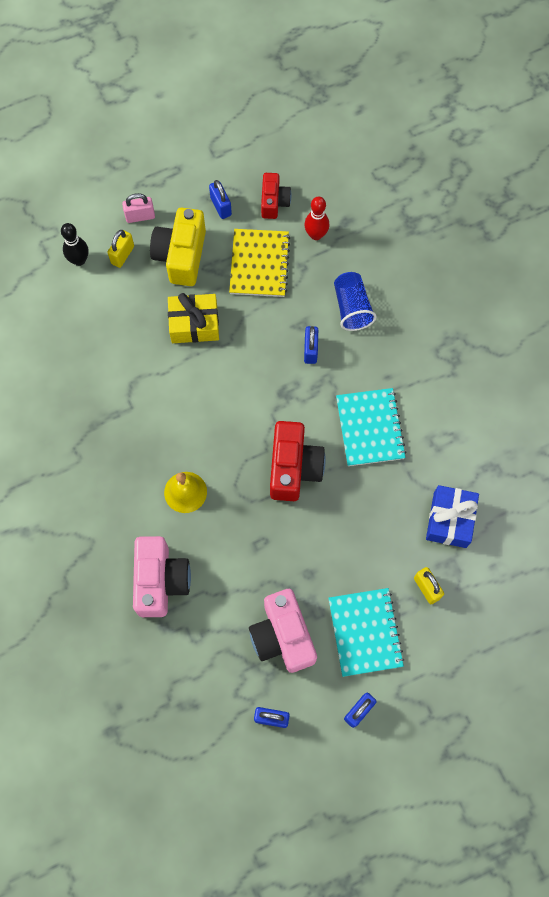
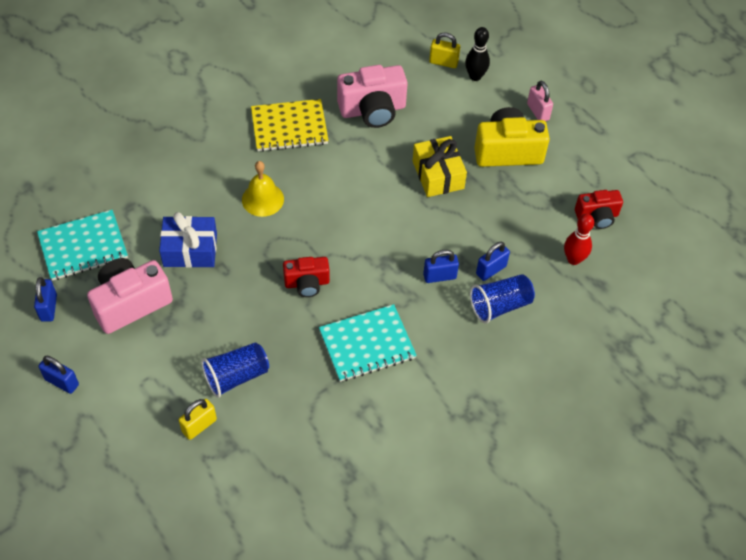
camera: 75 degrees right, 15 degrees down
(122, 255) = (492, 107): yellow padlock -> yellow padlock (443, 62)
(160, 581) = (172, 196): pink camera -> pink camera (373, 110)
(221, 206) = (574, 173): blue padlock -> blue padlock (491, 270)
(259, 264) = (521, 216): yellow notebook -> yellow notebook (289, 127)
(294, 468) = (307, 283): red camera -> red camera, size x0.61
(365, 632) = (144, 375): turquoise notebook -> turquoise notebook (83, 246)
(382, 548) = (236, 376): none -> blue cup
(449, 520) = (280, 437): blue gift -> blue gift (190, 250)

